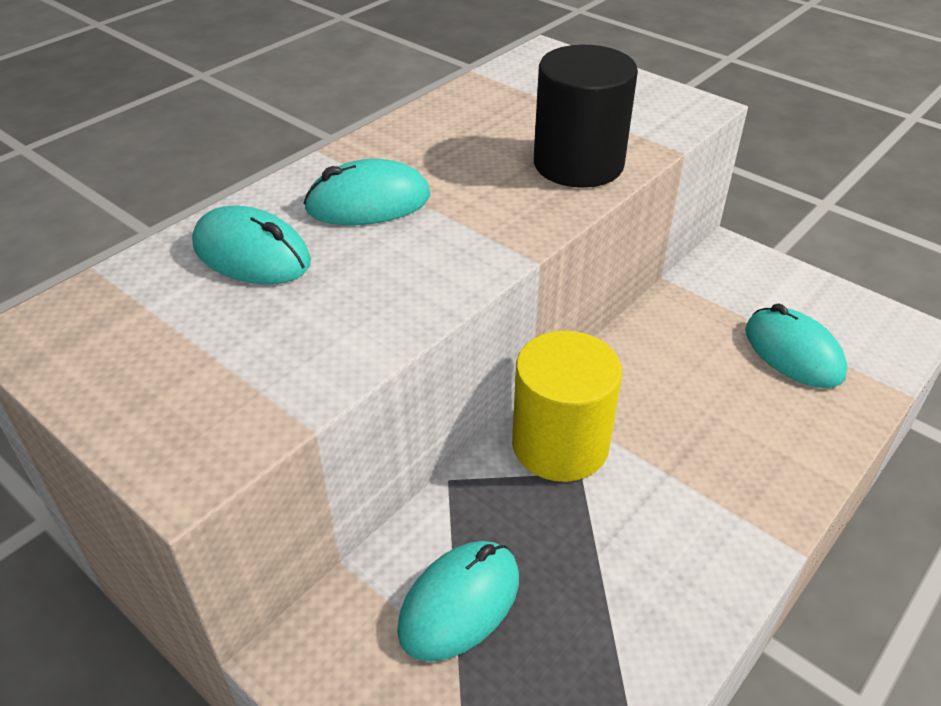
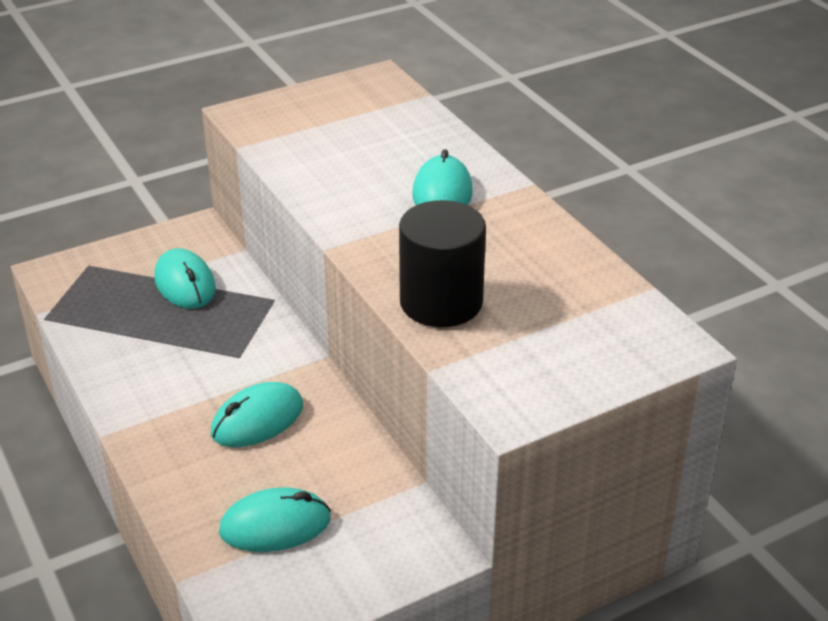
camera: 110 degrees right, 5 degrees down
(252, 254) = (407, 144): turquoise mouse -> turquoise mouse (257, 420)
(560, 444) = (269, 354): yellow cylinder -> none

